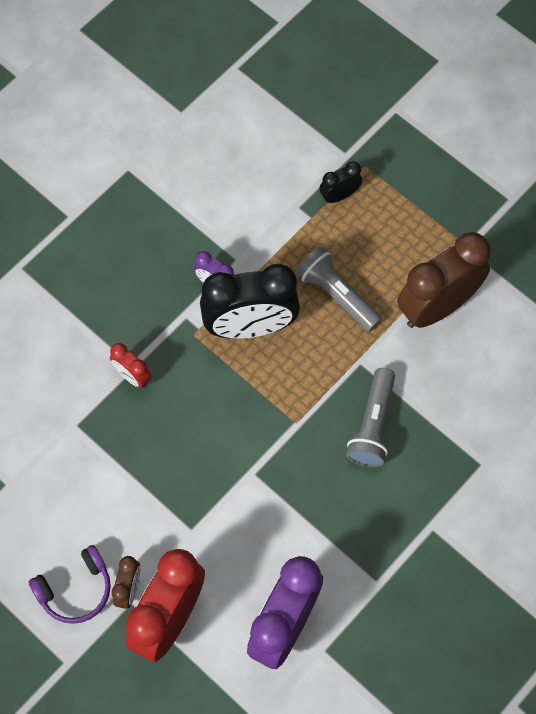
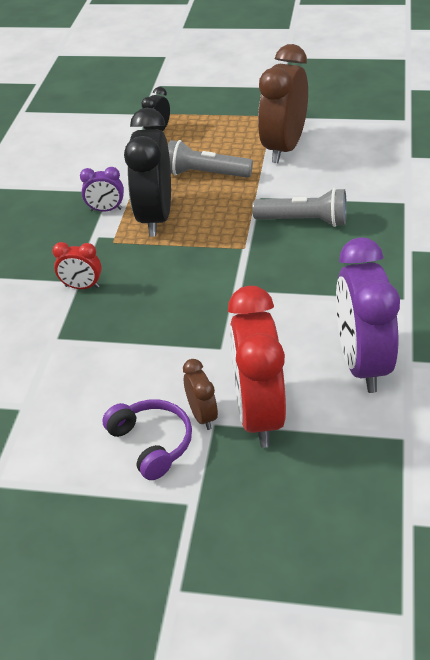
camera: 30 degrees left, 25 degrees down
(75, 589) = (151, 444): purple headphones -> purple headphones turned 60 degrees counterclockwise
(250, 327) = (155, 217): black clock -> black clock turned 135 degrees clockwise
(373, 425) = (304, 221): grey flashlight -> grey flashlight turned 60 degrees counterclockwise

